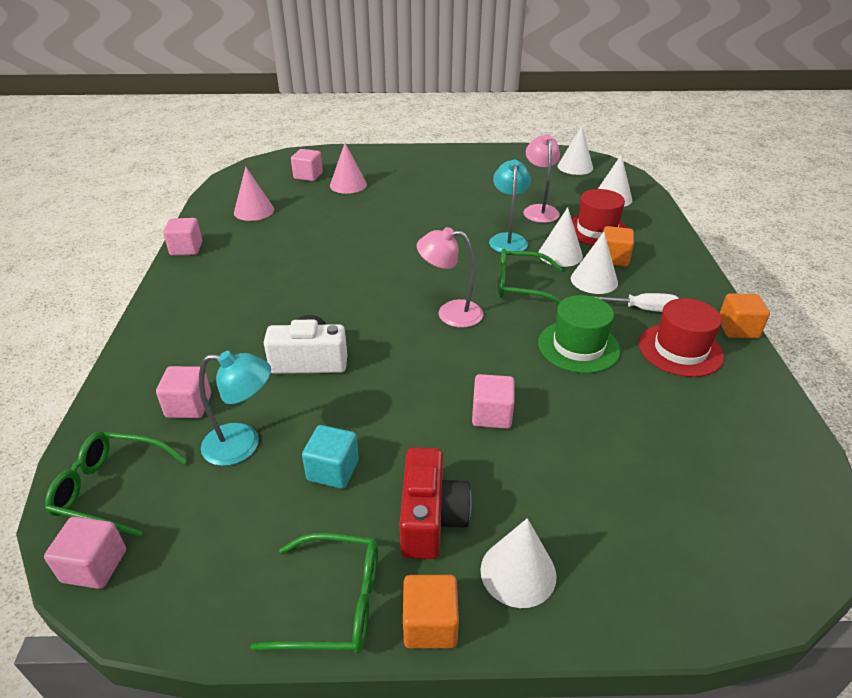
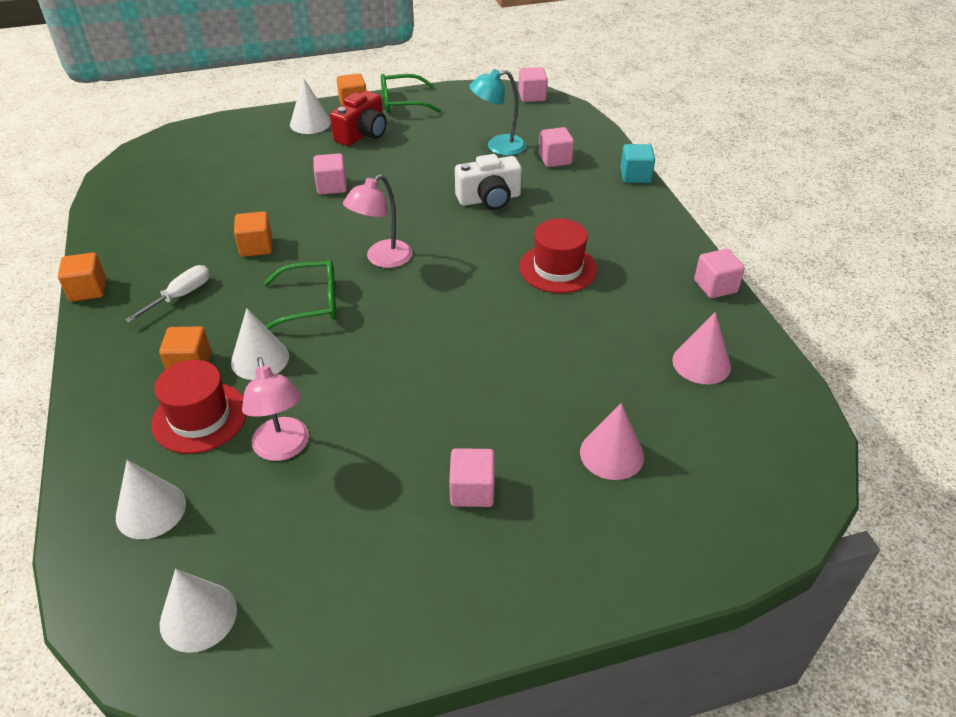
camera: 165 degrees right, 5 degrees up
(112, 489) = (557, 119): green glasses -> none
(308, 176) = (695, 466): pink cube -> pink cube (472, 490)
(333, 470) = (431, 144): turquoise cube -> turquoise cube (635, 176)
(431, 518) = (362, 134): red camera -> red camera turned 135 degrees counterclockwise
(450, 313) = (382, 259): pink lamp -> pink lamp turned 135 degrees clockwise
(507, 239) = (330, 374): turquoise lamp -> none
(578, 346) = (256, 247): green hat -> orange cube
(594, 280) = (224, 325): white cone -> none
(642, 309) = (180, 296): white screwdriver -> white screwdriver turned 135 degrees clockwise
(680, 350) = (159, 259): red hat -> red hat (558, 268)

